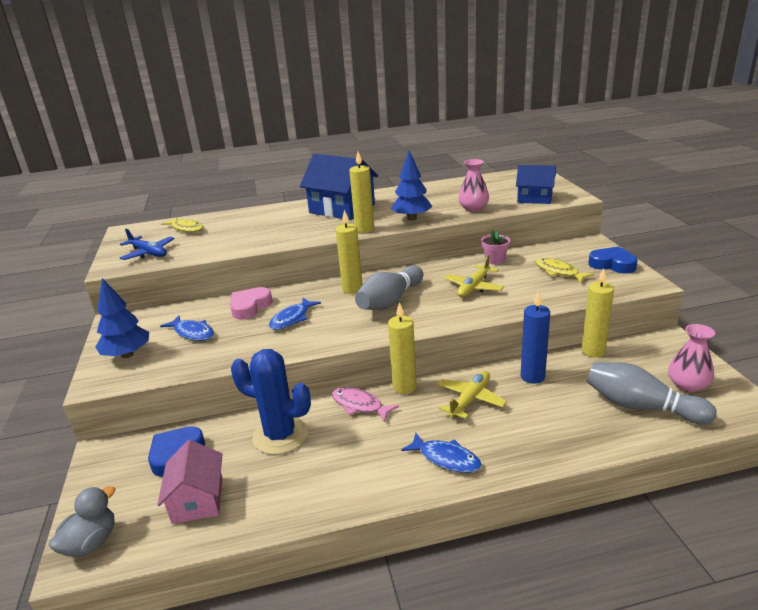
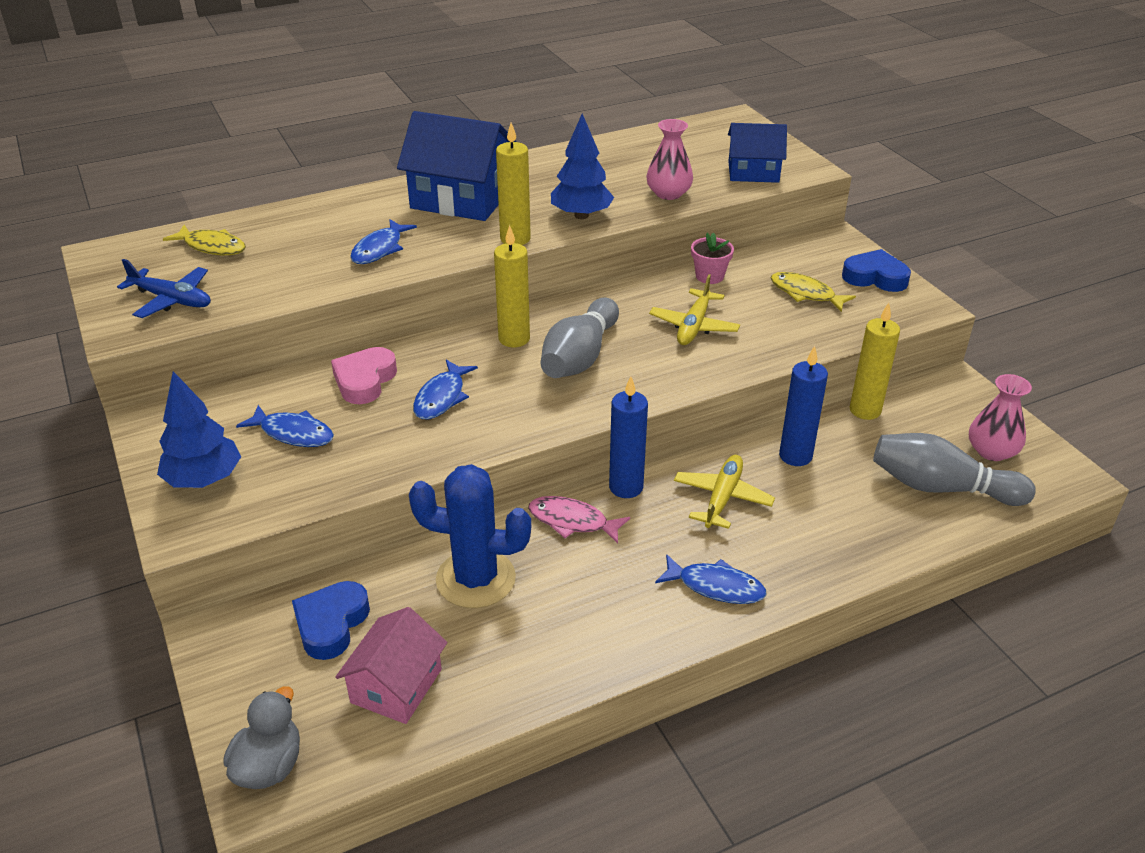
camera: 15 degrees left, 10 degrees up
(197, 500) = (396, 686): pink house -> pink house turned 45 degrees clockwise
(280, 232) = (380, 249): none -> blue fish
(404, 387) = (626, 487): yellow candle -> blue candle

